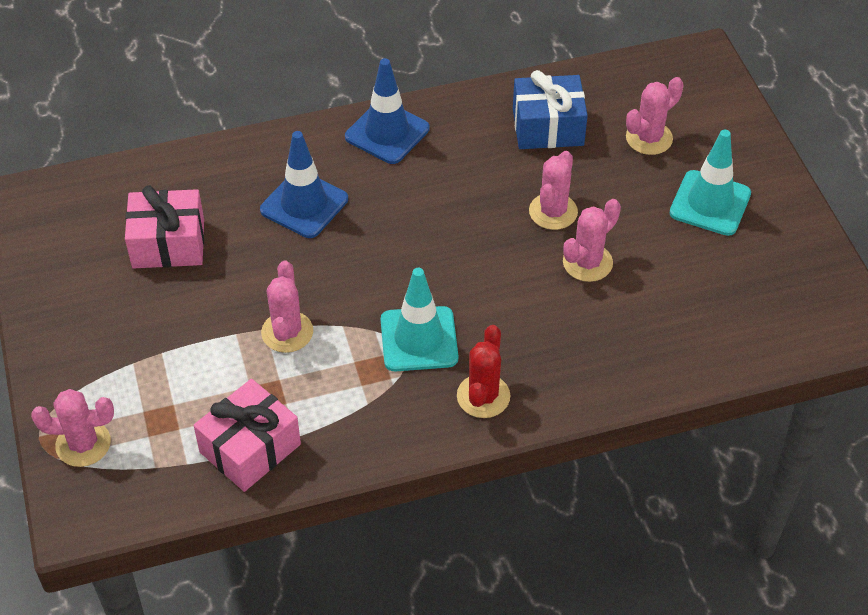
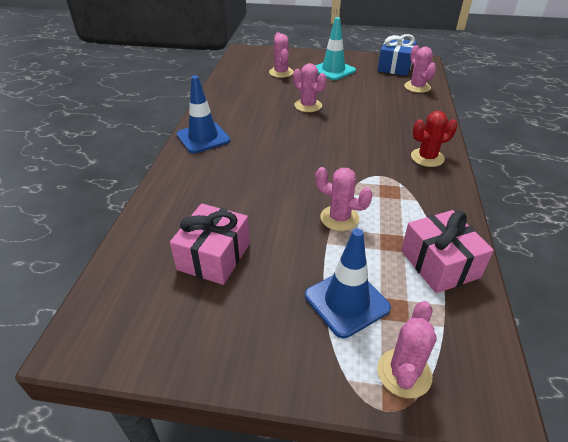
camera: 65 degrees left, 10 degrees down
(304, 204) = (232, 182): blue traffic cone -> blue traffic cone (346, 302)
(419, 339) = (374, 168): turquoise traffic cone -> none
(483, 396) = (427, 158): red cactus -> red cactus turned 60 degrees counterclockwise
(548, 127) = (249, 93): blue gift -> blue gift (395, 67)
(587, 262) = (349, 106): pink cactus -> pink cactus (417, 87)

